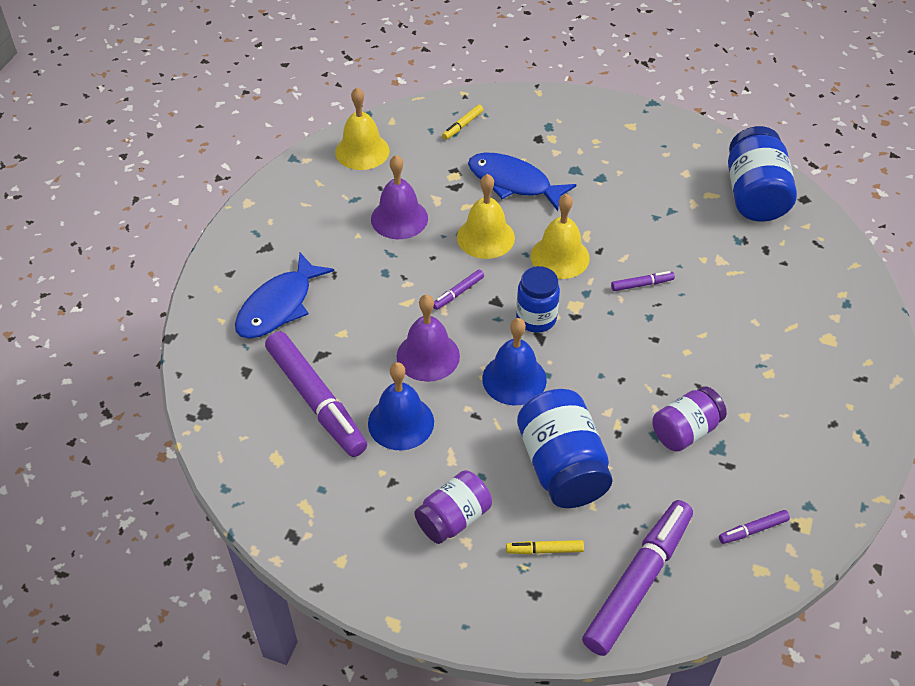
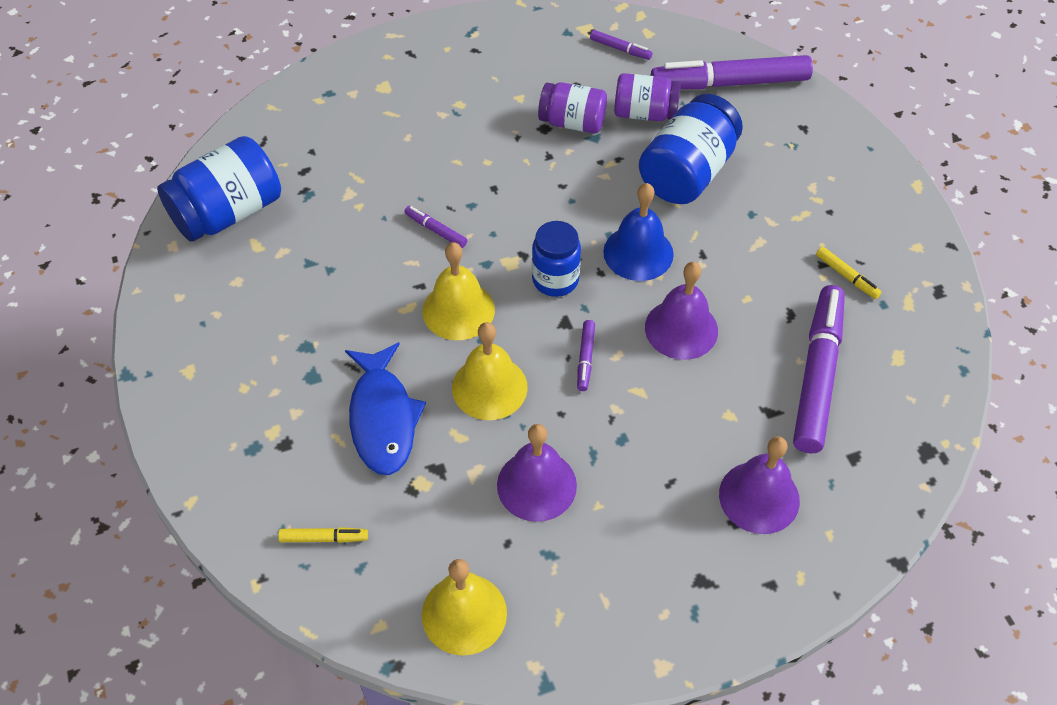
camera: 130 degrees left, 5 degrees up
(279, 306) = (759, 497): blue fish -> purple bell
(401, 422) = (766, 298): blue bell -> none
(453, 518) = (805, 206): purple jar -> purple jar (645, 113)
(458, 293) = (585, 358): purple marker -> purple marker turned 90 degrees clockwise
(545, 550) = (766, 141): yellow marker -> yellow marker (846, 276)

